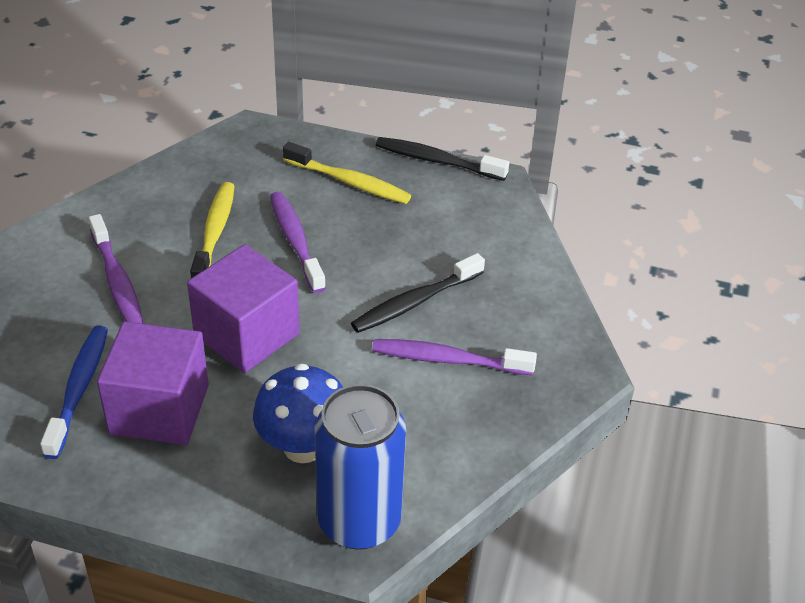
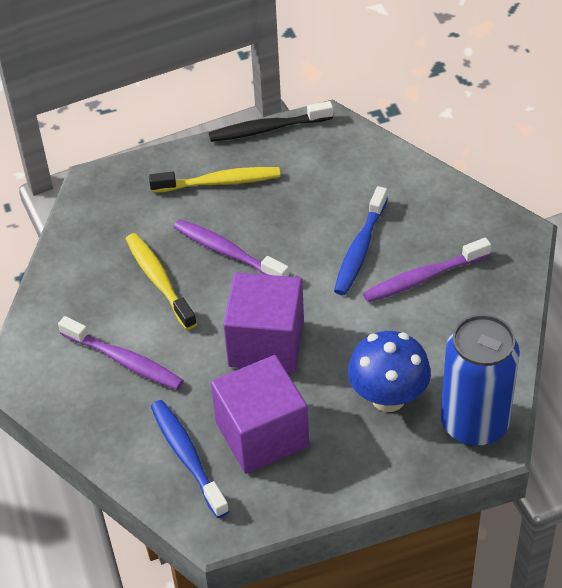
camera: 30 degrees left, 5 degrees up
(414, 302) = (360, 249): black toothbrush -> blue toothbrush

